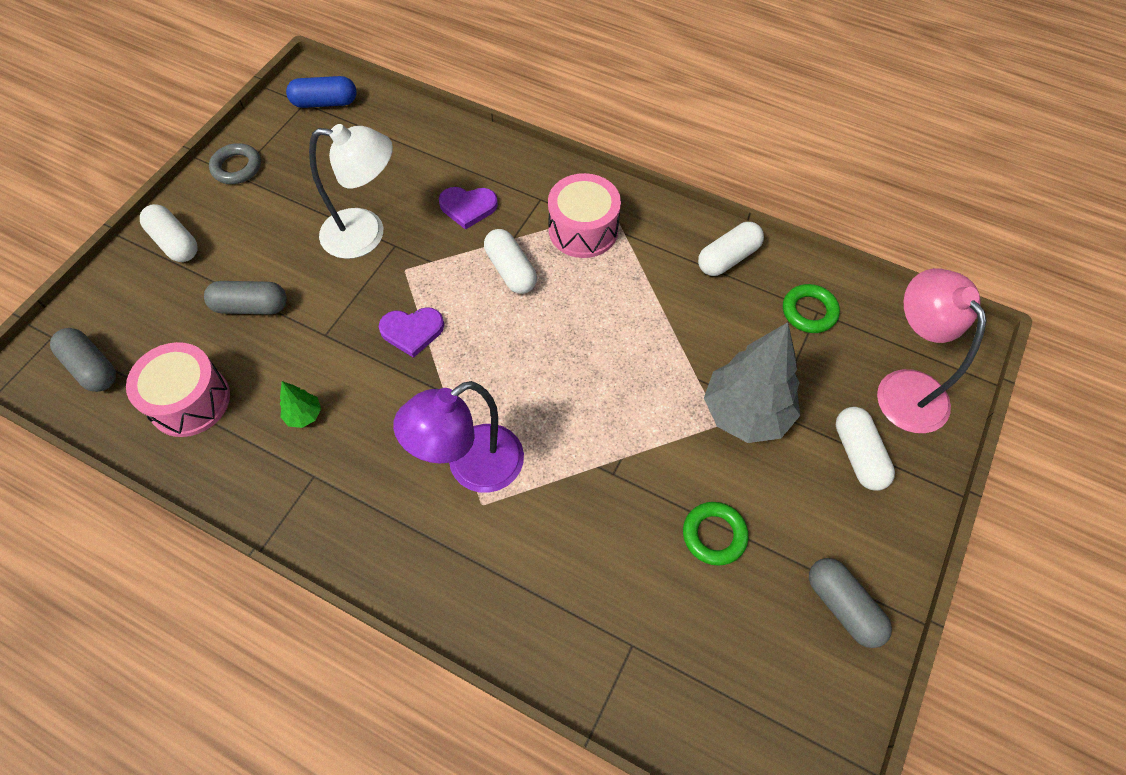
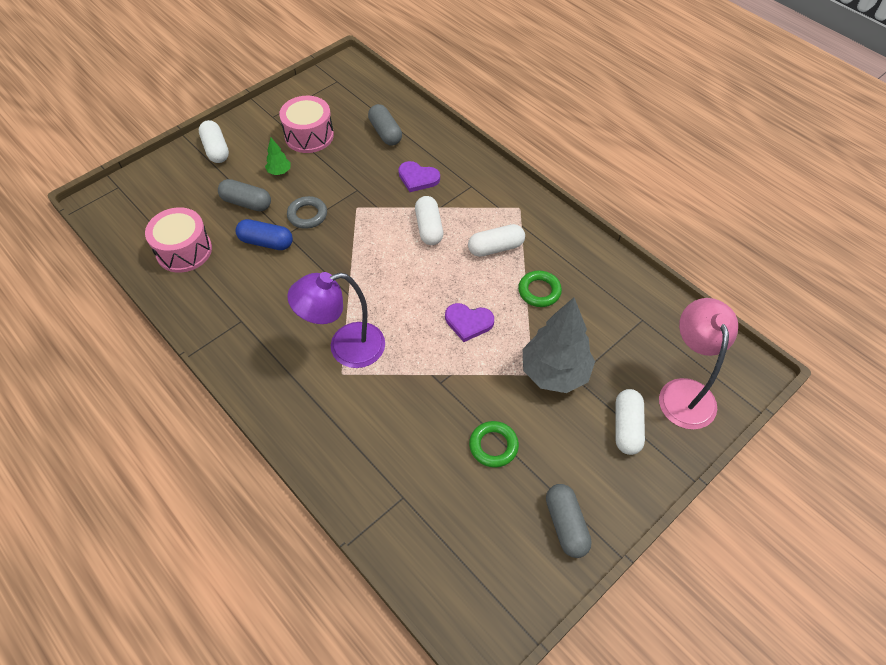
camera: 20 degrees right, 5 degrees down
(91, 368) = (134, 212): grey capsule -> grey capsule (385, 133)
(237, 167) = (275, 112): grey ring -> grey ring (307, 215)
(304, 415) = (251, 281): green tree -> green tree (279, 172)
(325, 103) = (350, 84): blue capsule -> blue capsule (266, 242)
(366, 234) = (341, 177): white lamp -> none
(412, 331) = (344, 248): purple heart -> purple heart (468, 322)
(583, 230) = (492, 215): pink drum -> pink drum (309, 136)
(728, 258) = (591, 263): white capsule -> white capsule (495, 248)
(809, 311) = (635, 317): green ring -> green ring (539, 291)

